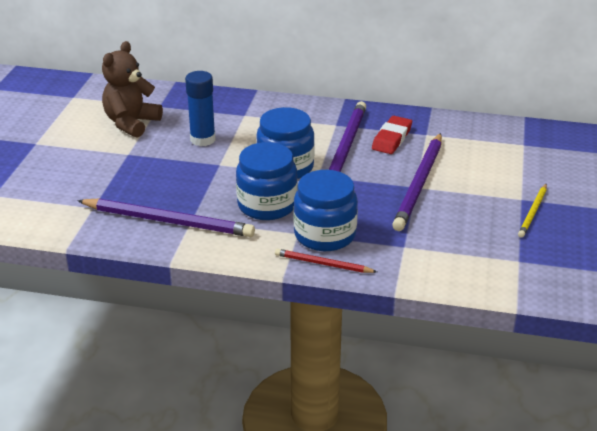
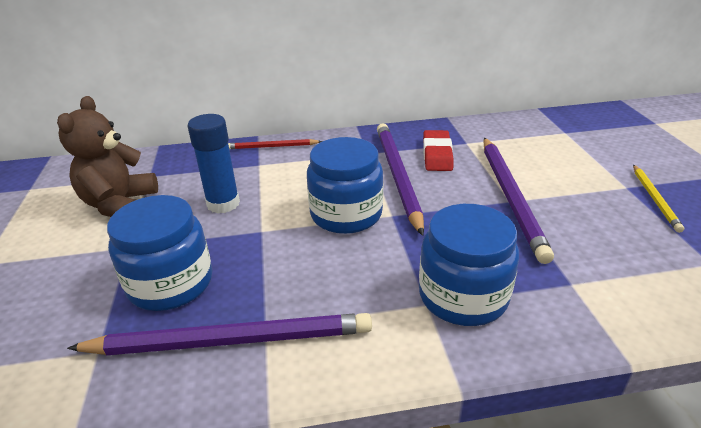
camera: 20 degrees left, 0 degrees up
(267, 205) = (357, 272): blue jar -> blue jar (170, 283)
(323, 264) = (498, 346): red pencil -> red pencil (271, 147)

